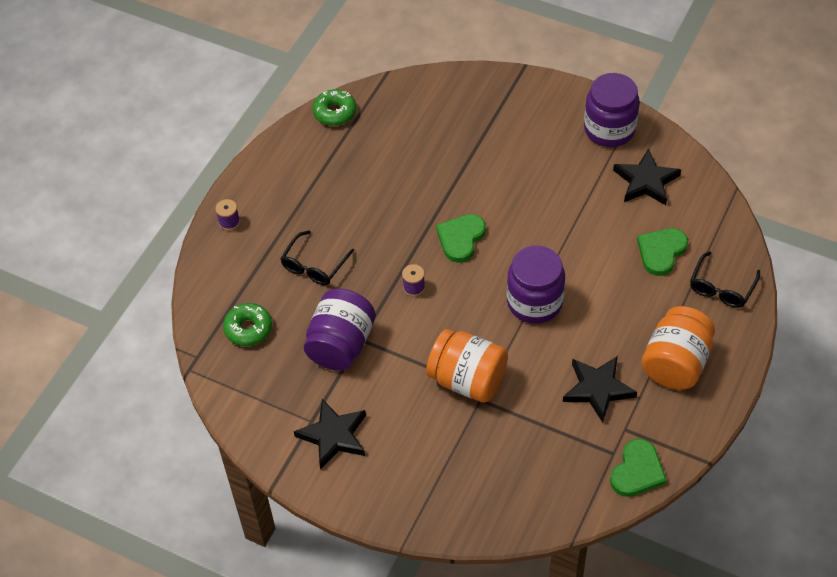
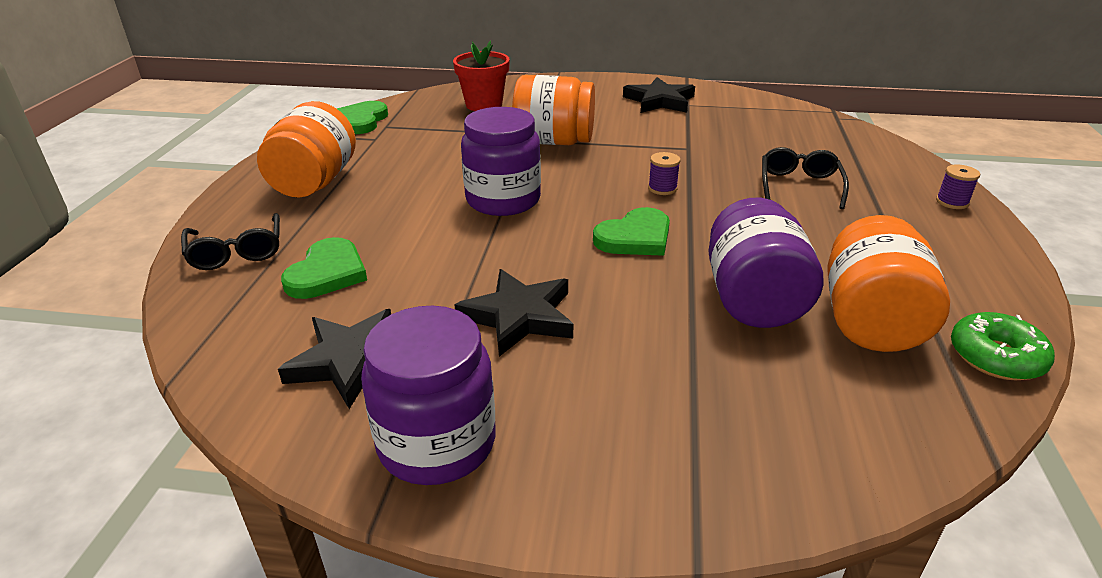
camera: 160 degrees right, 20 degrees down
(248, 329) = (812, 137): green donut -> none
(341, 344) = (705, 142): purple jar -> purple jar (753, 300)
(374, 145) = (870, 321): none -> orange jar
(461, 238) = (635, 237): green heart -> green heart turned 45 degrees clockwise
(510, 476) = (484, 104): none -> red flower pot
(598, 389) = (408, 155): black star -> black star (519, 316)
(721, 287) = (237, 251): black glasses -> black glasses turned 150 degrees clockwise

